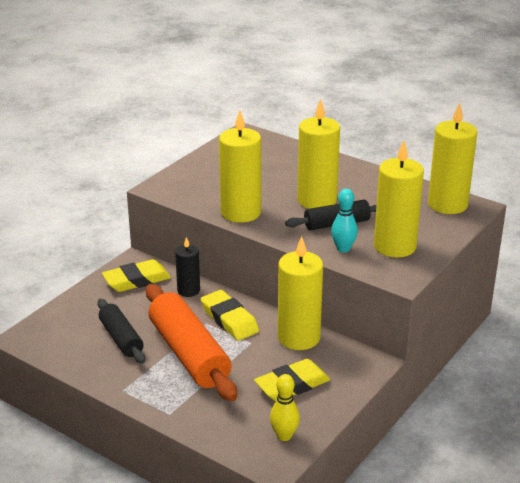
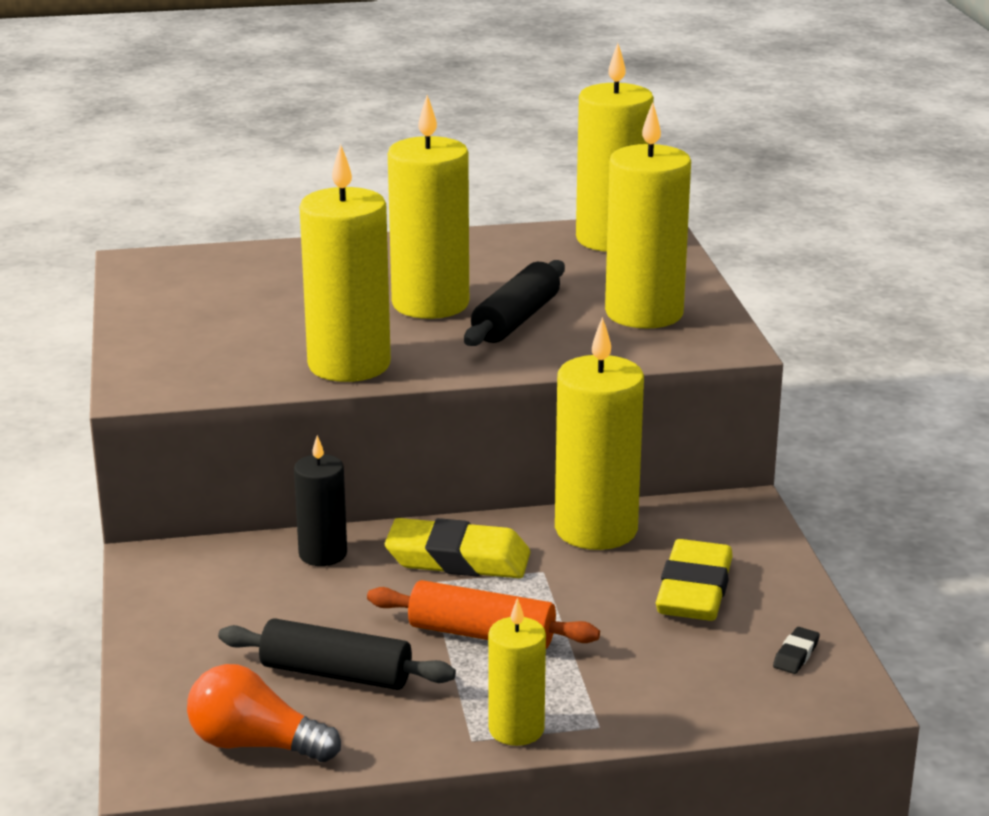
camera: 45 degrees left, 5 degrees down
(60, 347) = (255, 744): none -> orange light bulb
(136, 280) = (208, 583): yellow eraser -> none
(141, 396) = (516, 729): none -> yellow candle
(189, 354) = (481, 634): orange rolling pin -> orange rolling pin, size x0.58
(284, 435) = (796, 655): yellow bowling pin -> black eraser
(343, 249) = (585, 345): turquoise bowling pin -> none

